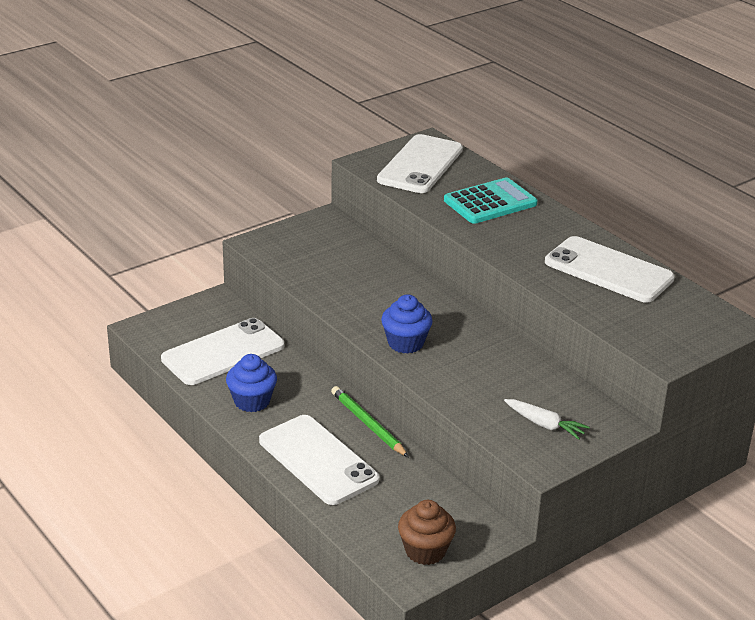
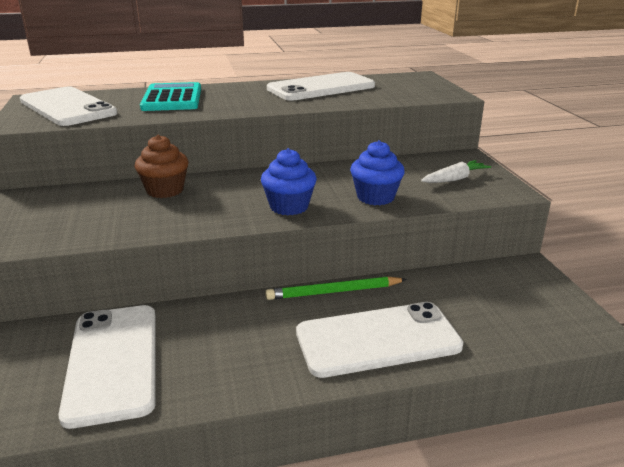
camera: 65 degrees left, 5 degrees down
(252, 401) = (234, 362): blue cupcake -> blue cupcake (375, 197)
(425, 551) = (551, 309): brown cupcake -> brown cupcake (165, 190)

